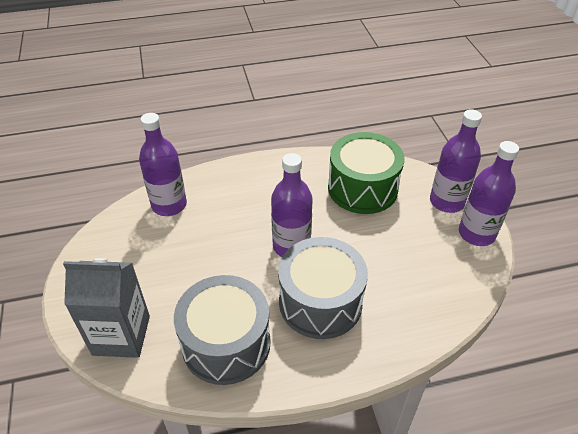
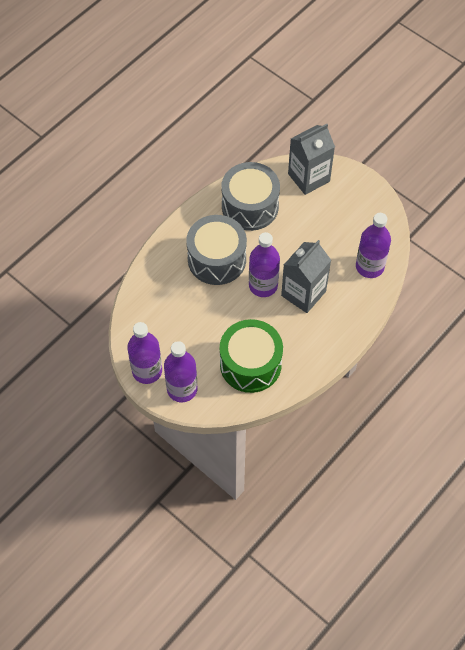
camera: 145 degrees right, 15 degrees up
(257, 217) = (303, 293): none -> grey carton

